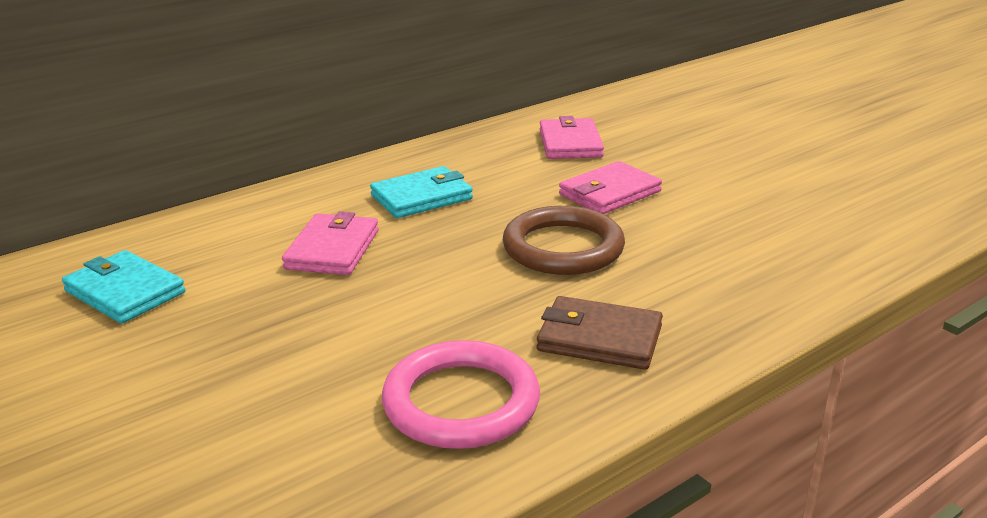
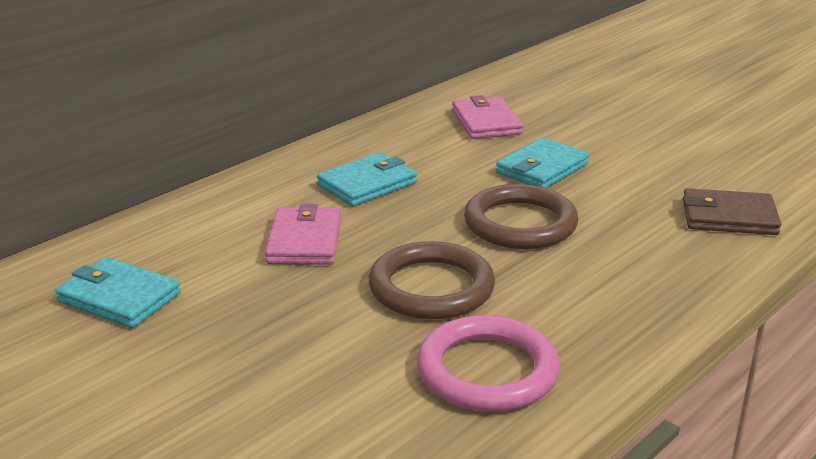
camera: 10 degrees left, 0 degrees up
(440, 307) = (431, 287): none -> brown ring
(599, 338) = (585, 304): brown wallet -> brown wallet (728, 217)
(609, 193) = (542, 169): pink wallet -> turquoise wallet

